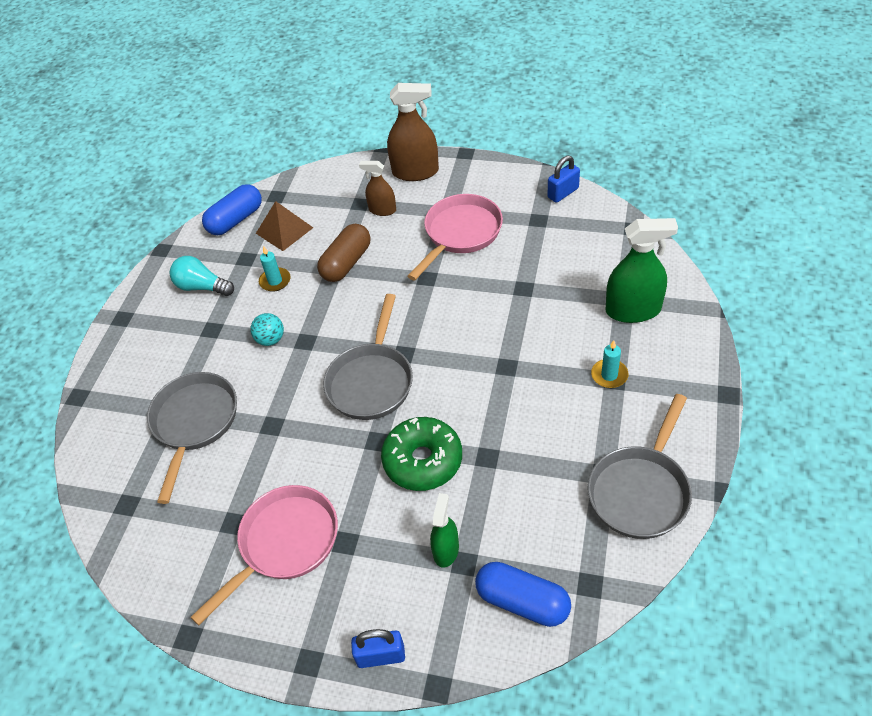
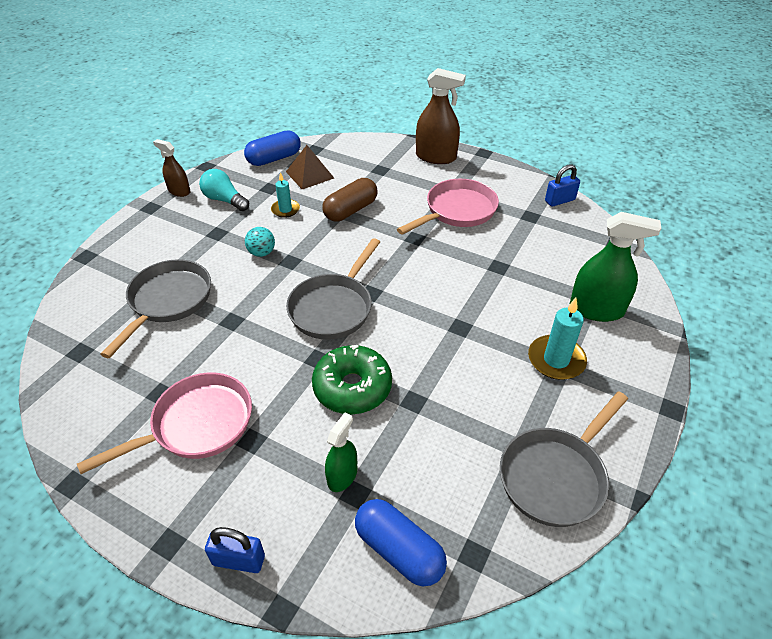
camera: 10 degrees right, 5 degrees down
(382, 210) = (397, 178): brown spray bottle -> brown spray bottle (179, 191)
(609, 375) = (556, 360): turquoise candle -> turquoise candle, size x1.58

